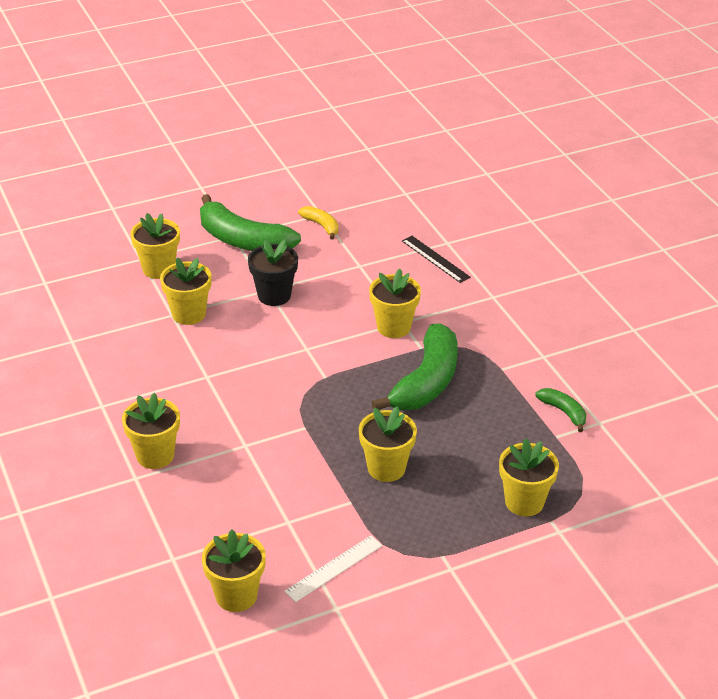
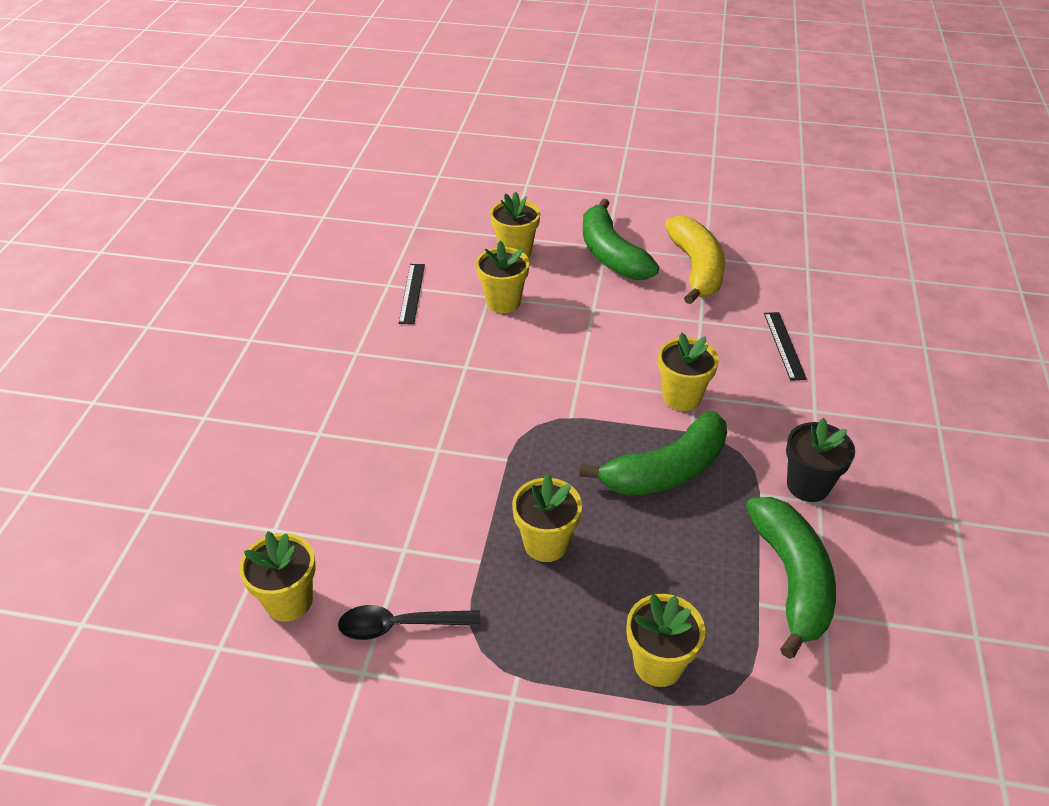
camera: 35 degrees right, 5 degrees up
(101, 339) = (412, 293): none -> black ruler
(155, 455) = (354, 420): yellow flower pot -> none
(274, 295) = (593, 316): black flower pot -> black flower pot (808, 485)
(321, 226) = (696, 268): yellow banana -> yellow banana, size x2.11
(334, 568) = (400, 626): white ruler -> black spoon
(563, 412) = (791, 579): green banana -> green banana, size x2.11

